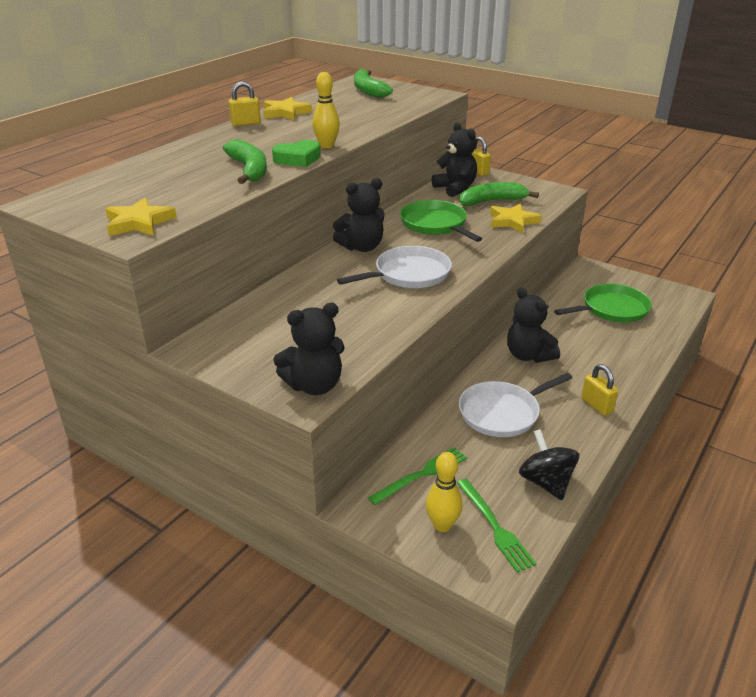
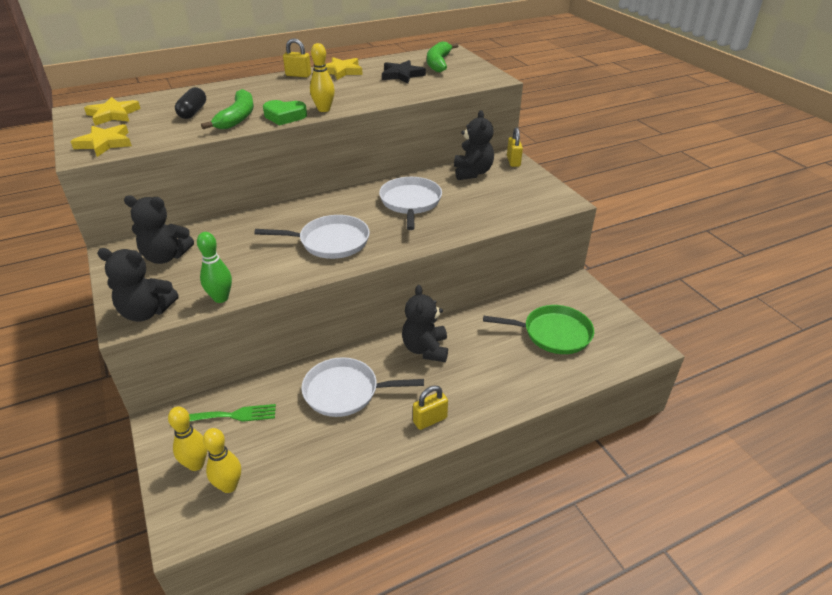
camera: 30 degrees right, 5 degrees up
(189, 175) = (193, 112): none -> black capsule
(351, 105) = (402, 75): none -> black star
(361, 247) = (327, 206): black teddy bear -> black teddy bear (166, 257)
(373, 349) = (221, 298): none -> green bowling pin
(435, 224) = (410, 202): green pan -> white pan
(492, 201) = (488, 194): green banana -> none
(495, 527) = (229, 486): green fork -> yellow bowling pin
(512, 221) = (480, 219): yellow star -> yellow star (113, 115)
(546, 482) = (308, 468): black spinning top -> none
(596, 405) = (430, 420): yellow padlock -> yellow padlock turned 60 degrees clockwise

